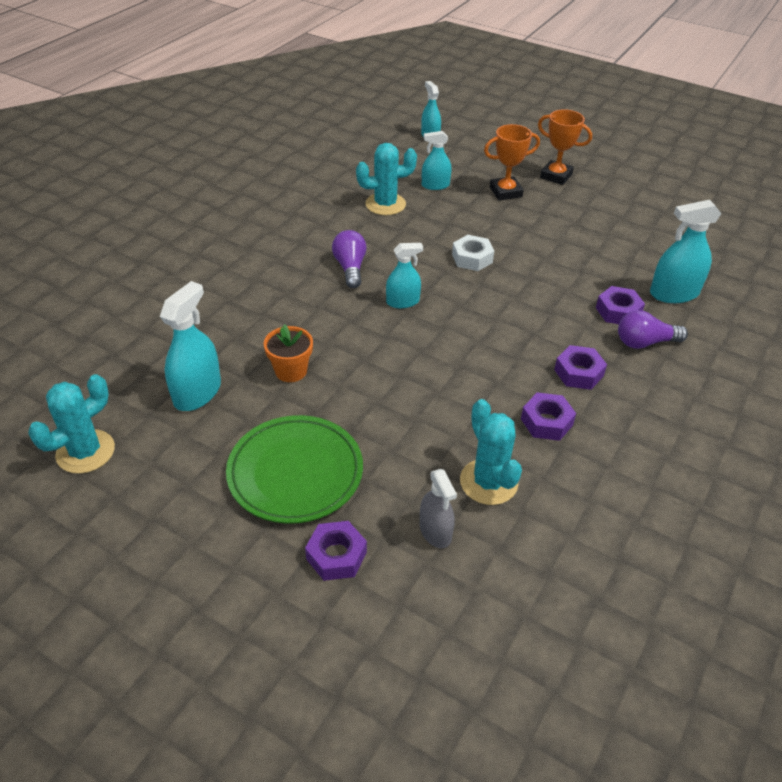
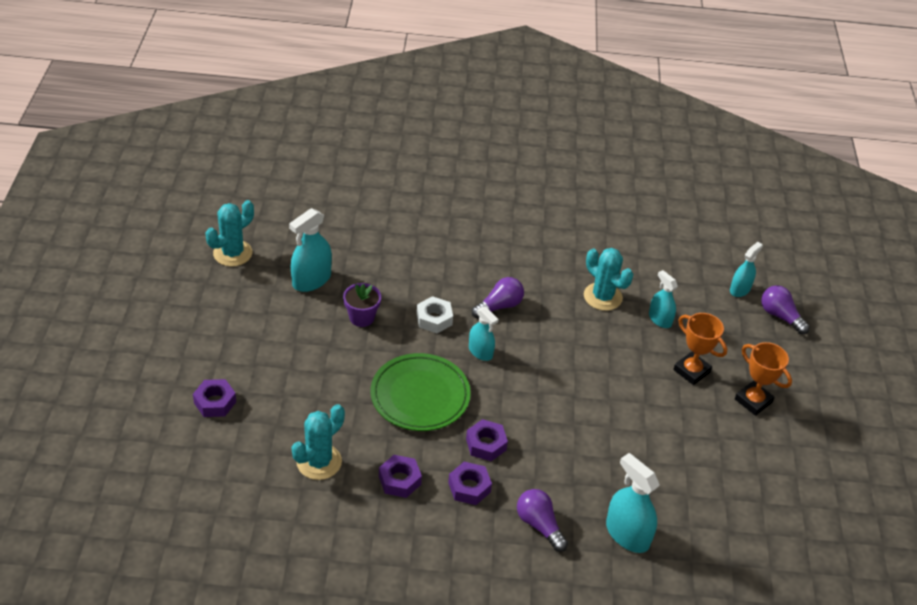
camera: 60 degrees right, 0 degrees up
(85, 452) = (232, 253): turquoise cactus -> turquoise cactus turned 60 degrees counterclockwise
(197, 392) = (311, 280): turquoise spray bottle -> turquoise spray bottle turned 135 degrees clockwise
(291, 371) = (361, 317): orange flower pot -> purple flower pot
(295, 473) = (270, 357): green plate -> green plate (420, 396)
(435, 531) = (259, 446): grey spray bottle -> none
(472, 258) = (570, 377): white nut -> white nut (434, 319)
(473, 130) = (780, 316): none -> purple light bulb
(556, 176) = (753, 401): orange trophy -> orange trophy turned 45 degrees counterclockwise
(618, 311) = (569, 497): purple nut -> purple nut (486, 444)

